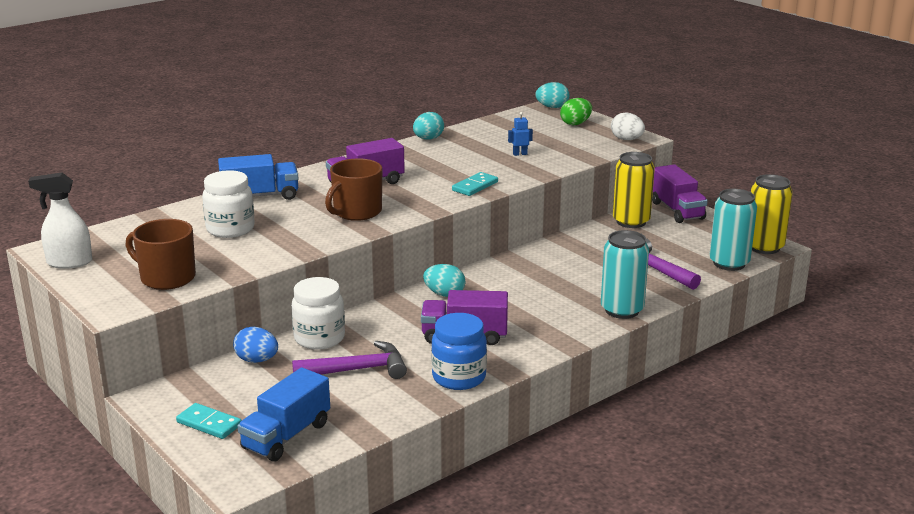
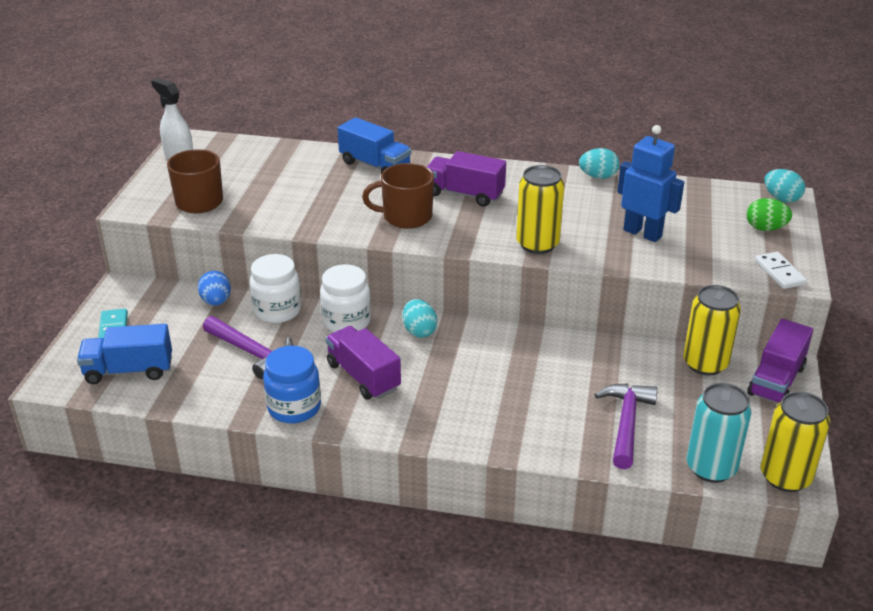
camera: 50 degrees right, 10 degrees up
(230, 229) = (304, 183): white jar -> white jar (346, 322)
(475, 186) = (537, 244): turquoise domino -> yellow can
(520, 154) = (642, 233): blue robot -> blue robot, size x2.32
(622, 310) = (518, 442): turquoise can -> none
(626, 139) = (779, 272): white egg -> white domino

